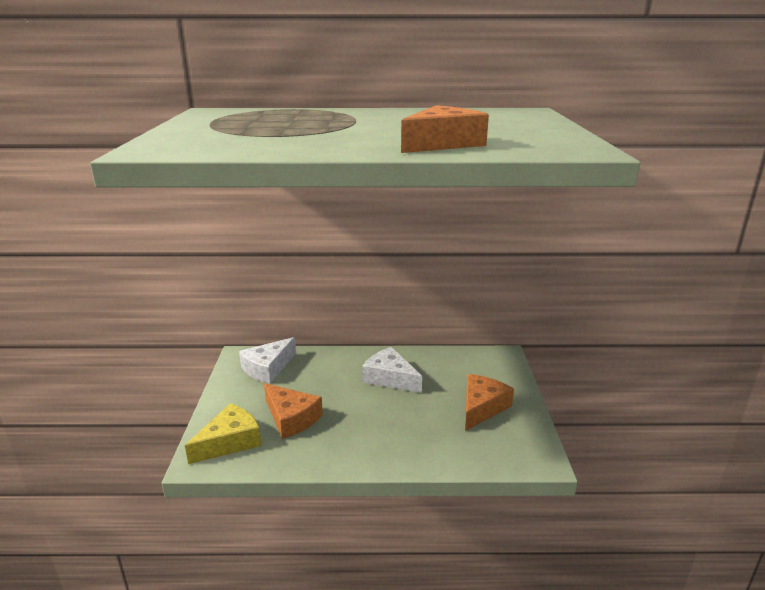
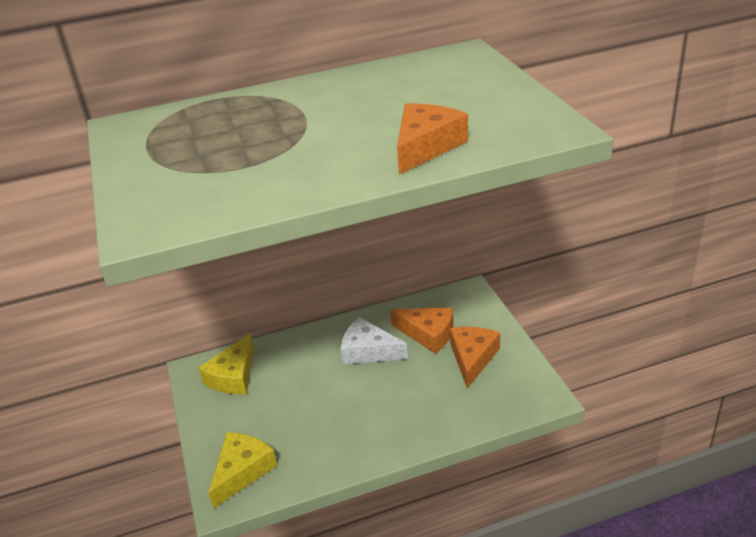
camera: 15 degrees left, 10 degrees up
(268, 368) = (233, 376): white cheese -> yellow cheese
(291, 418) = (290, 426): orange cheese -> orange cheese (428, 334)

